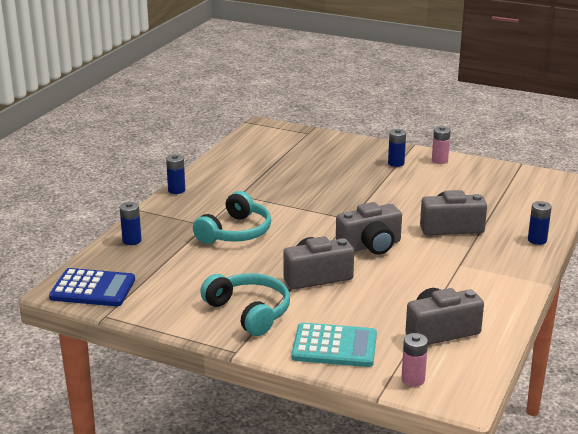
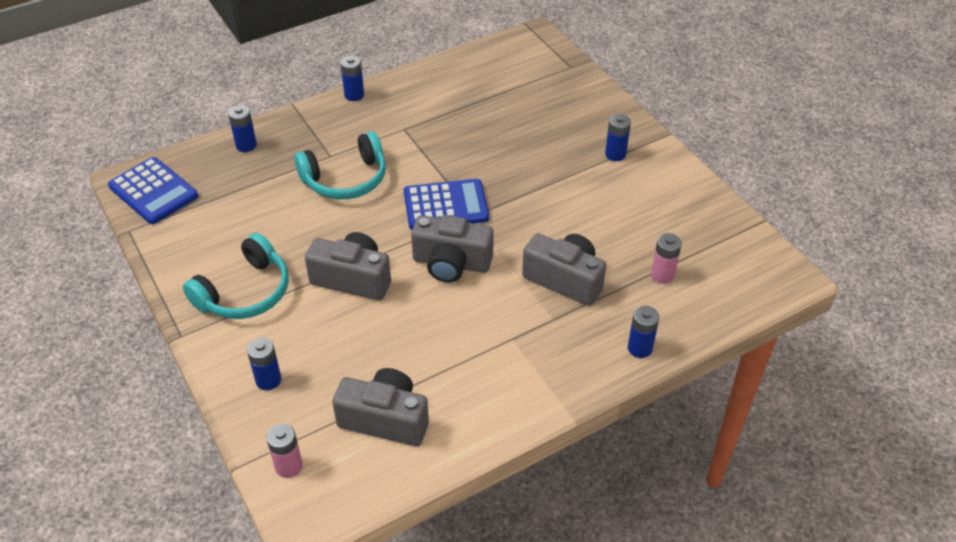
camera: 35 degrees right, 20 degrees up
(249, 312) = (244, 292): turquoise headphones -> turquoise headphones turned 45 degrees clockwise
(325, 221) = (446, 205): none -> blue calculator
(334, 346) = (268, 380): turquoise calculator -> blue battery
(439, 160) = (670, 172): pink battery -> pink battery (662, 275)

